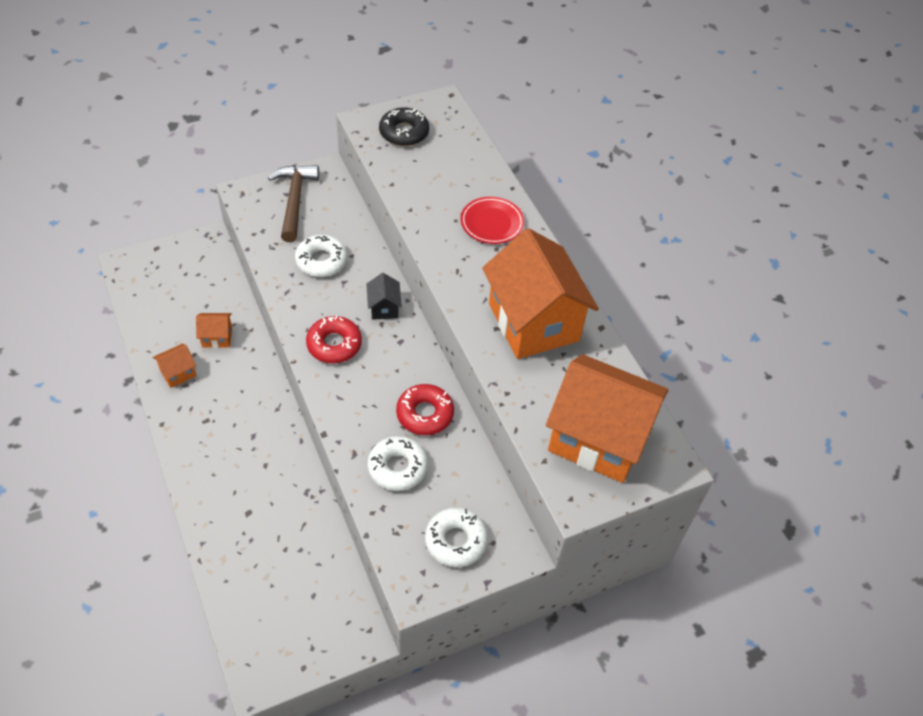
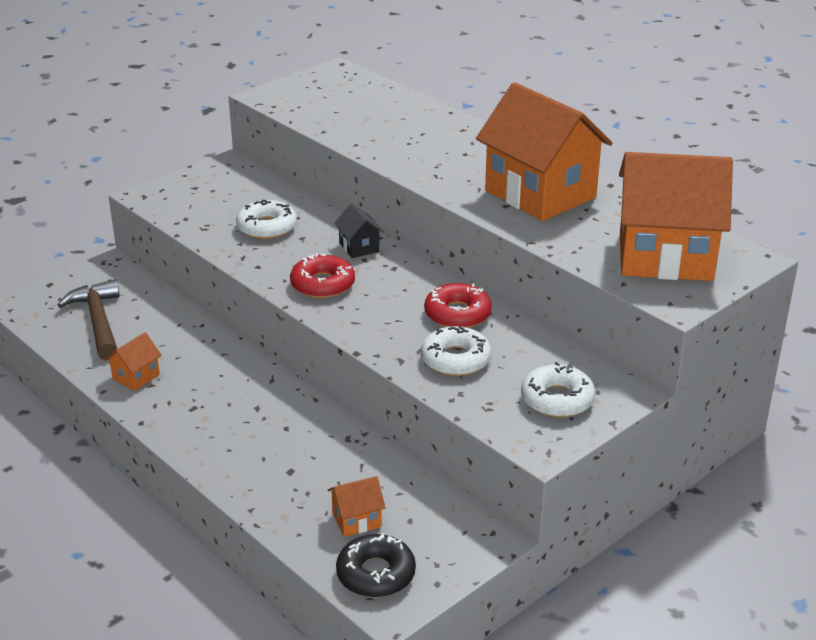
camera: 15 degrees left, 20 degrees down
(217, 337) = (165, 339): orange house -> orange house (357, 520)
(294, 200) = (207, 190): brown hammer -> brown hammer (98, 321)
(404, 132) = (311, 95): black donut -> black donut (376, 574)
(492, 223) = (447, 138): red plate -> none

